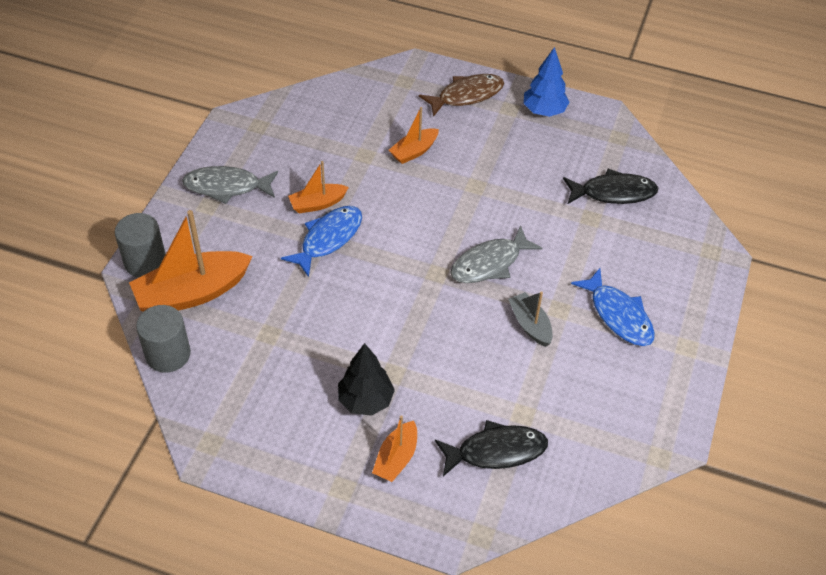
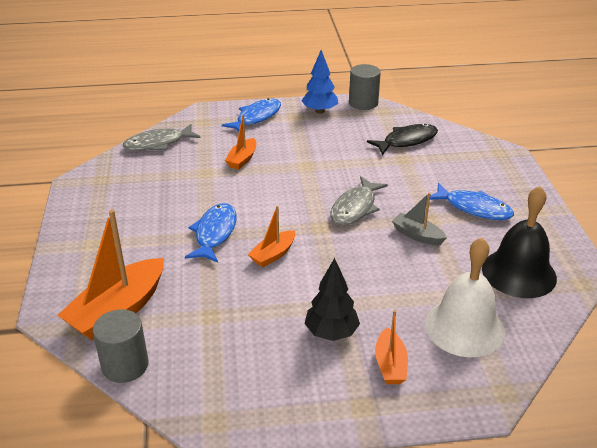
camera: 25 degrees left, 15 degrees down
(145, 262) = (57, 303): grey cylinder -> grey cylinder (363, 103)
(226, 187) = (100, 226): grey fish -> grey fish (158, 143)
(317, 204) = (188, 213): orange boat -> orange boat (273, 254)
(466, 95) = (256, 117): brown fish -> blue fish
(496, 451) = (464, 327): black fish -> white bell
(602, 415) = (519, 273): none -> black bell

